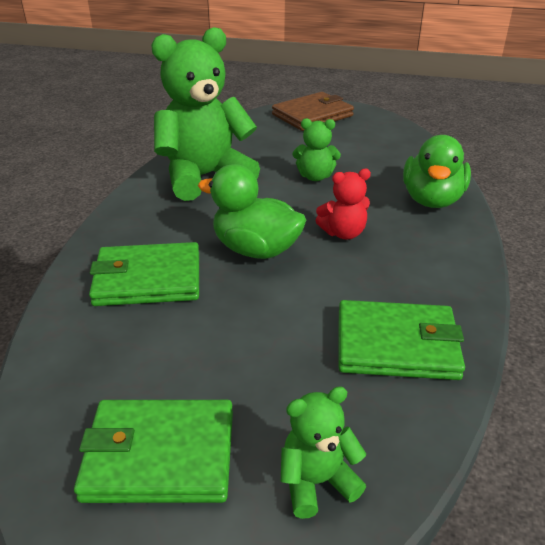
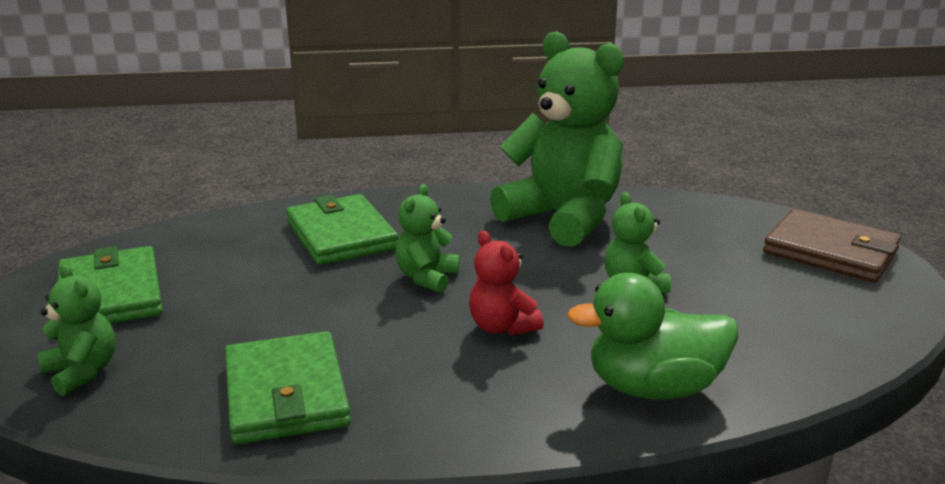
camera: 70 degrees right, 10 degrees down
(255, 250) = (427, 278): green duck -> green teddy bear

